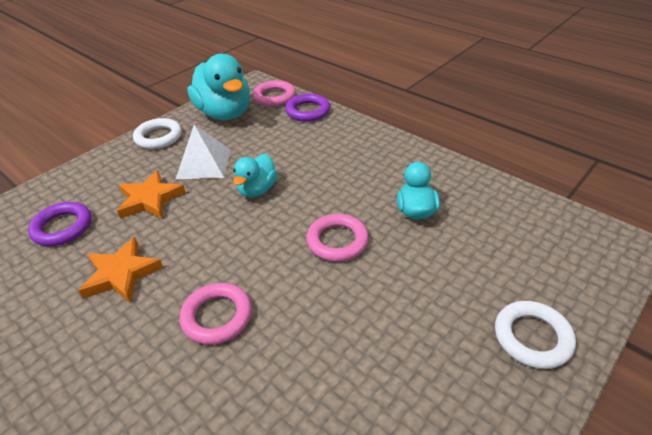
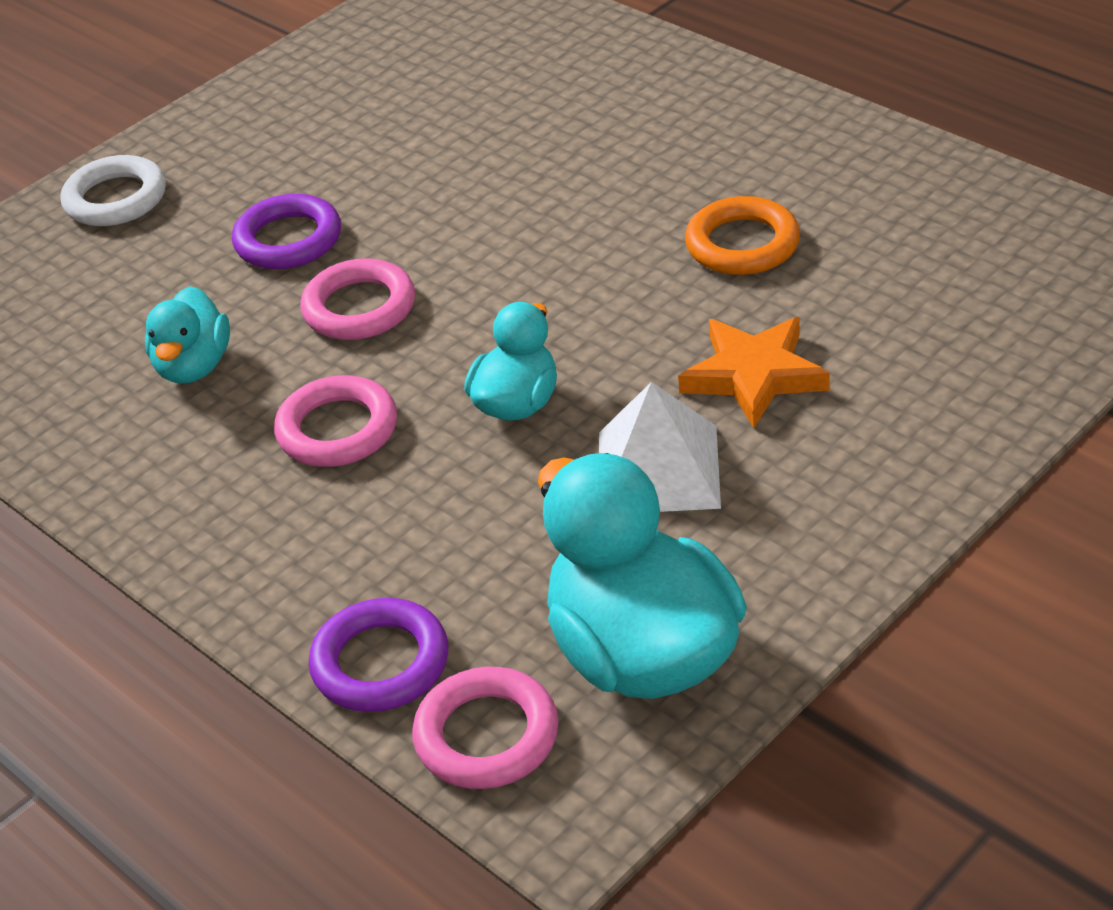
camera: 175 degrees left, 0 degrees up
(62, 227) = (911, 314): purple ring -> purple ring (288, 240)
(121, 274) = (742, 244): orange star -> orange ring
(158, 137) = (816, 555): white ring -> none
(217, 316) = (561, 199): pink ring -> pink ring (337, 429)

